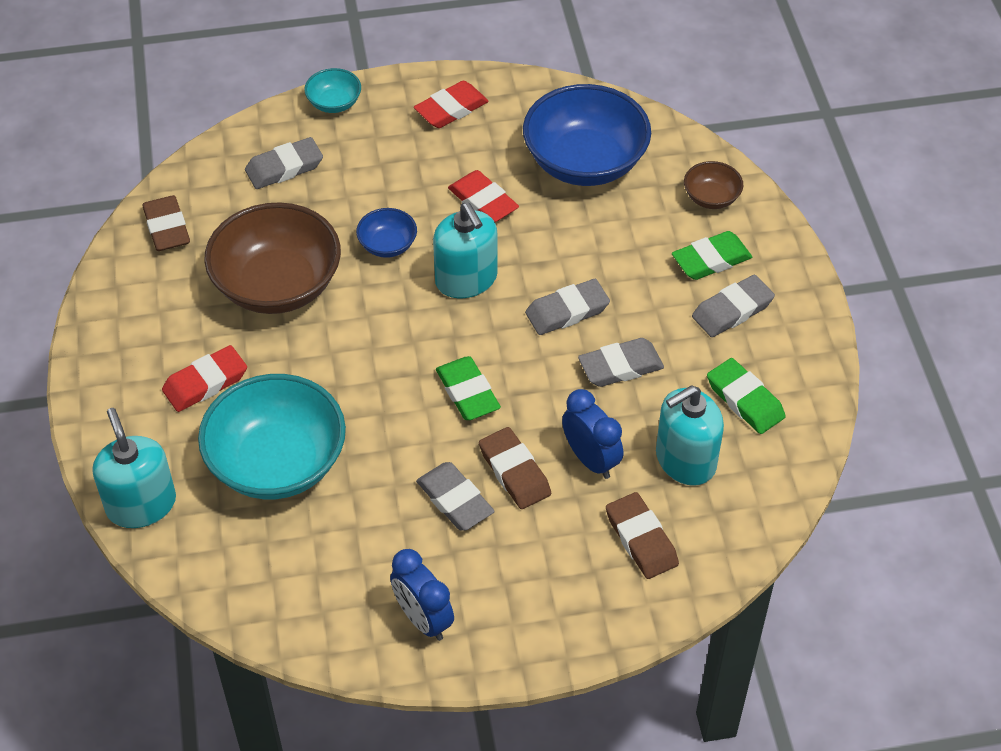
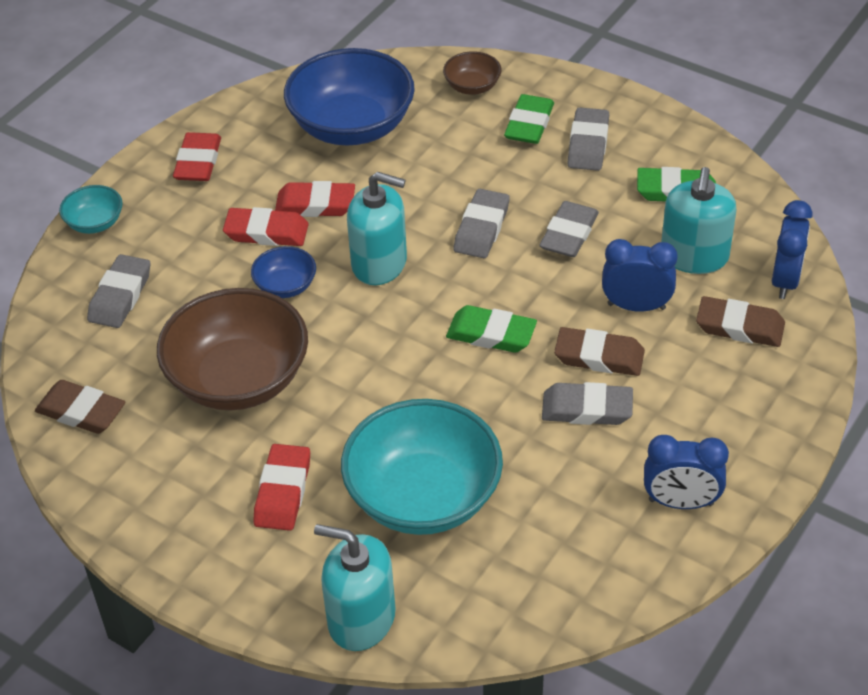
camera: 45 degrees left, 5 degrees down
(426, 196) = (266, 232): none -> red eraser
(725, 536) = (785, 280): none -> blue clock

